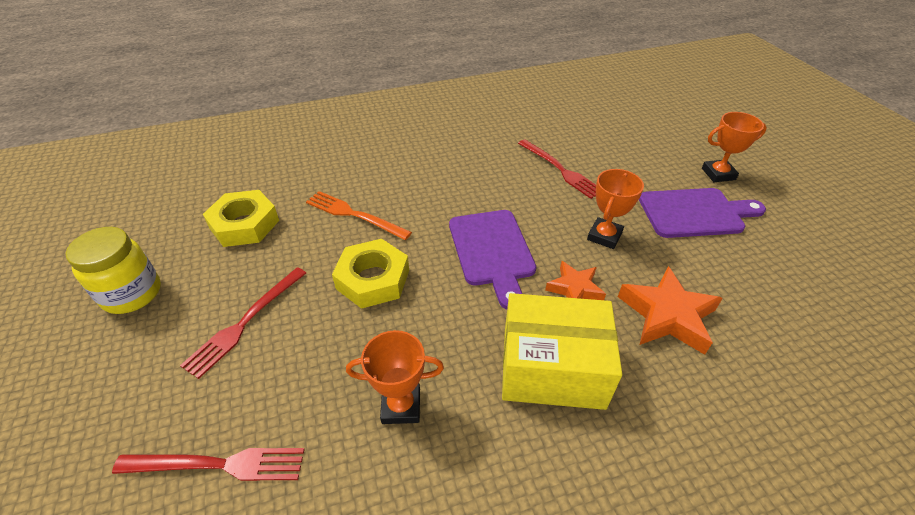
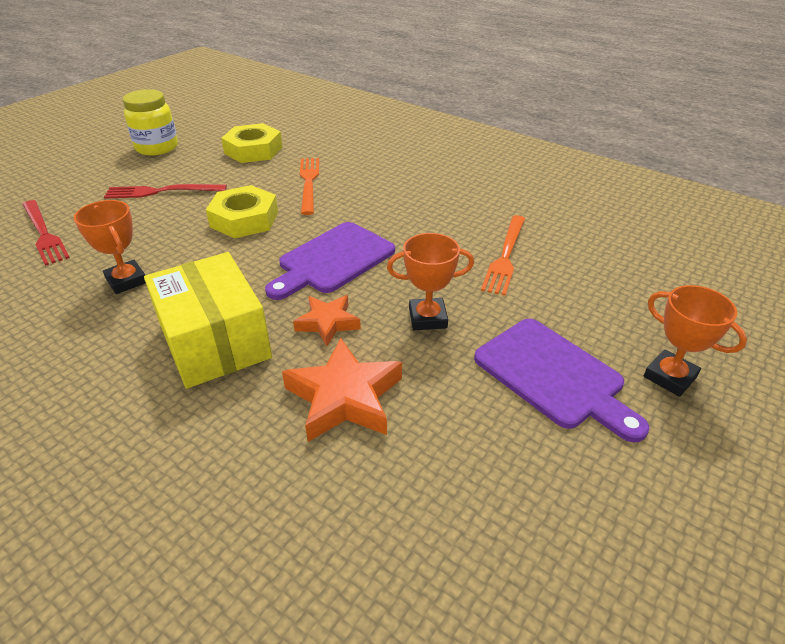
camera: 55 degrees right, 5 degrees down
(560, 170) = (505, 256): red fork -> orange fork

